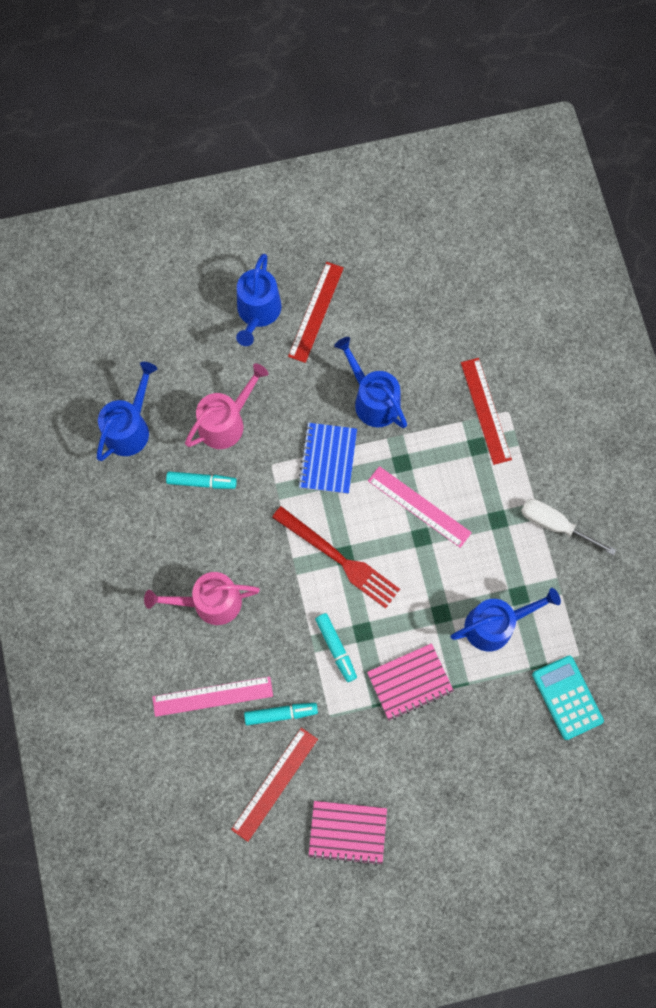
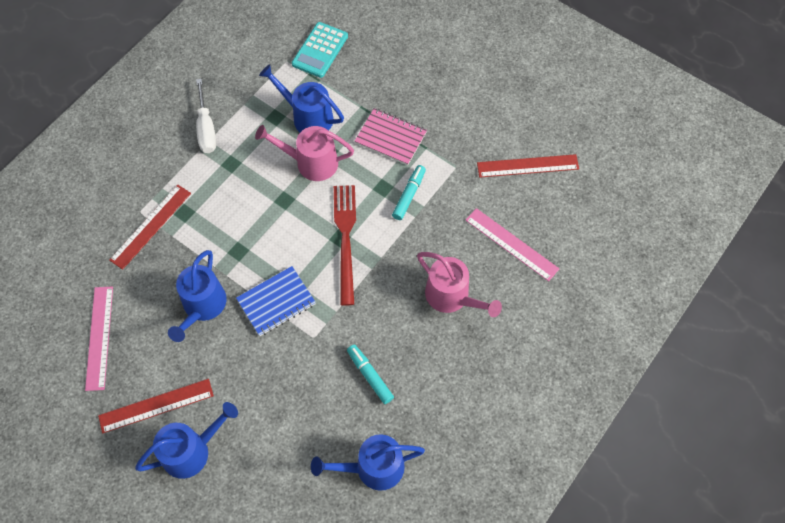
camera: 130 degrees left, 10 degrees down
(226, 422) = (307, 398): pink watering can -> pink watering can (311, 162)
(281, 714) = (482, 195): turquoise marker -> none
(347, 832) = (514, 106): pink notebook -> none
(419, 506) = (262, 217): pink ruler -> pink ruler (99, 337)

